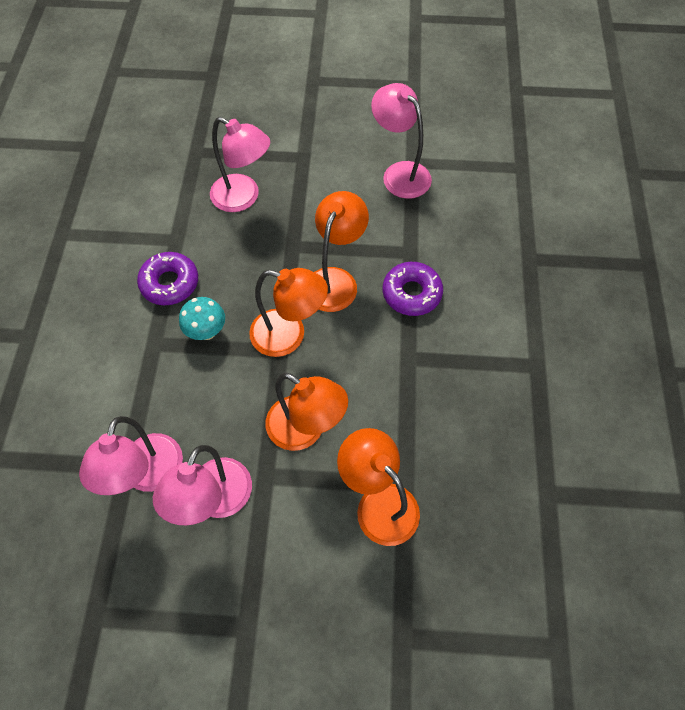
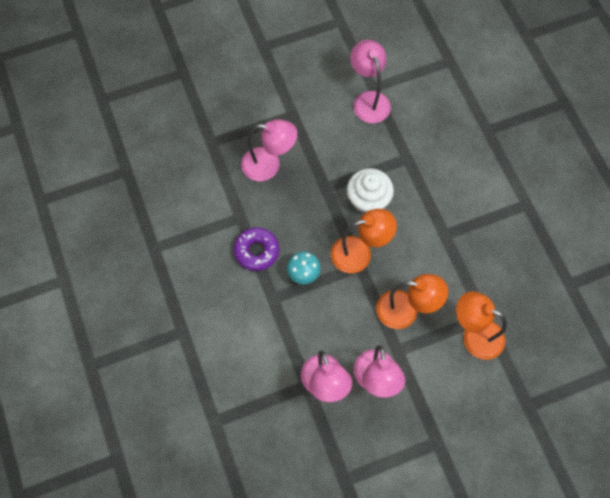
camera: 25 degrees left, 5 degrees up
(335, 280) = (368, 200): orange lamp -> white cupcake
(399, 173) = (368, 100): pink lamp -> pink lamp turned 45 degrees clockwise
(411, 293) = (423, 188): purple donut -> none

